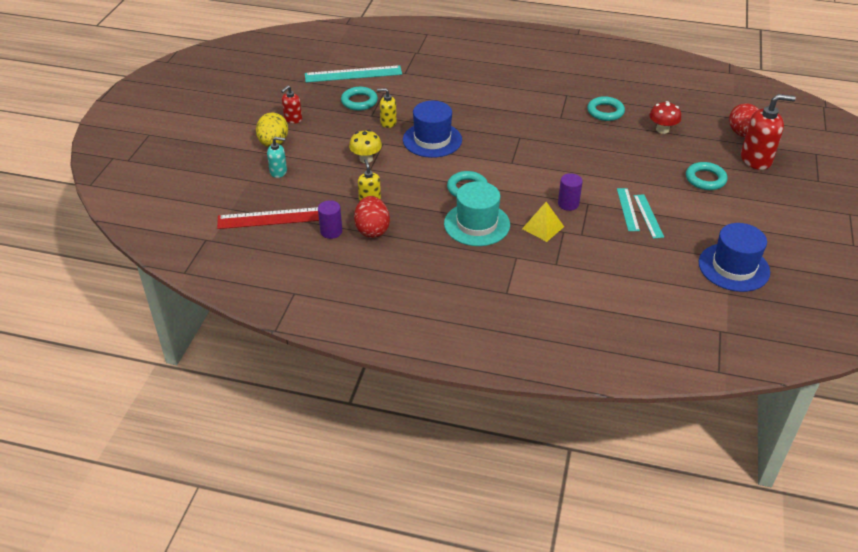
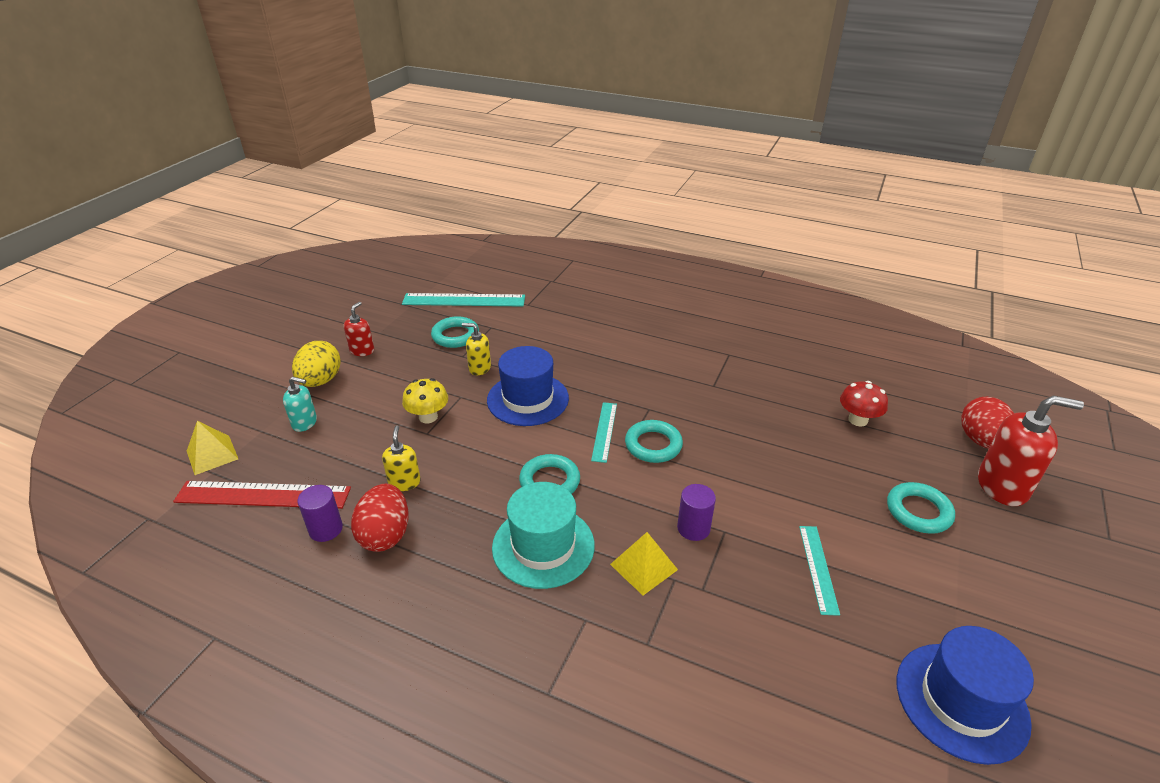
camera: 10 degrees right, 5 degrees down
(224, 198) = (212, 454): none -> yellow pyramid
(293, 119) = (362, 350): red soap dispenser -> red soap dispenser turned 150 degrees clockwise
(605, 112) = (778, 384): turquoise ring -> turquoise ring (653, 445)
(627, 209) = (786, 551): turquoise ruler -> turquoise ruler (604, 431)

